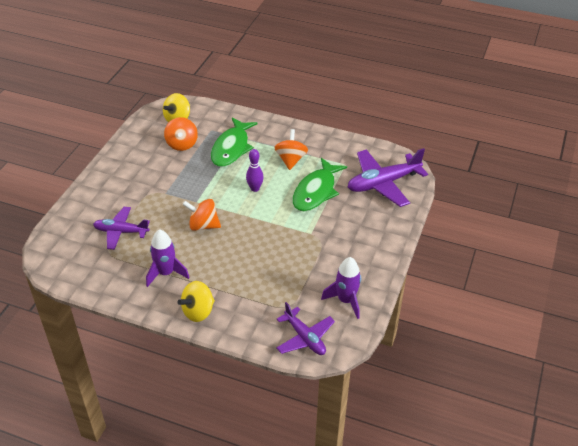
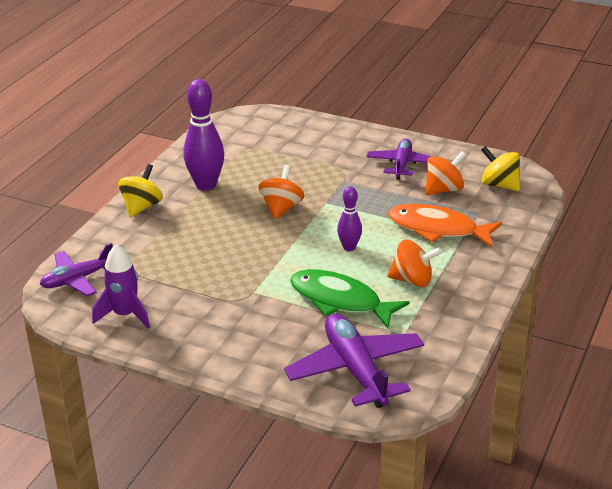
camera: 95 degrees right, 10 degrees down
(121, 232) = (278, 155): purple plane -> purple plane (401, 165)
(166, 273) = (206, 185): purple rocket -> purple bowling pin
(182, 144) = (443, 189): orange spinning top -> orange spinning top turned 150 degrees clockwise
(198, 311) = (142, 207): yellow spinning top -> yellow spinning top turned 60 degrees clockwise
(231, 148) = (437, 229): green fish -> orange fish

